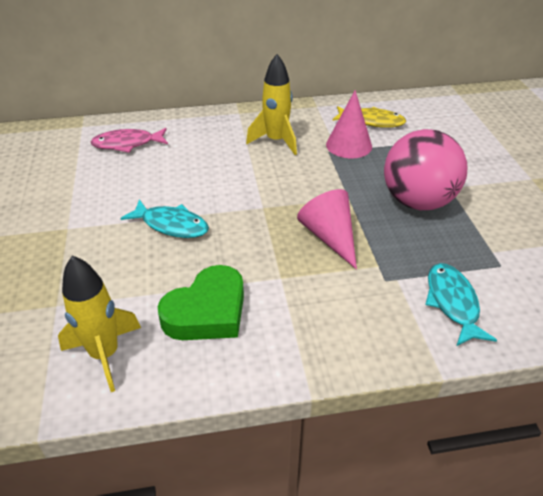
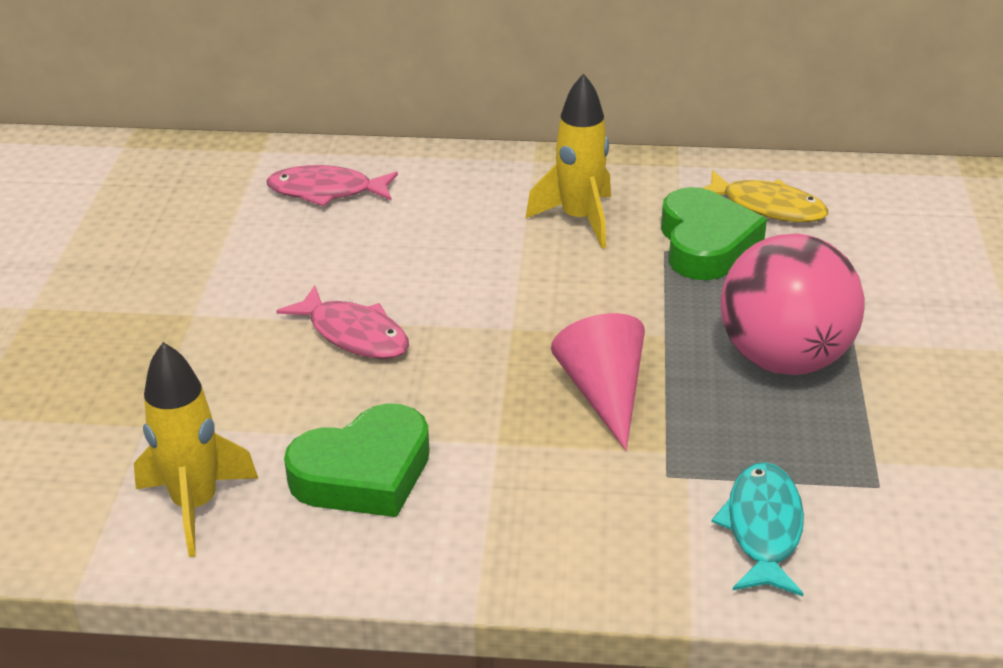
camera: 15 degrees right, 5 degrees down
(171, 225) = (354, 334): turquoise fish -> pink fish
(349, 145) = (705, 244): pink cone -> green heart

